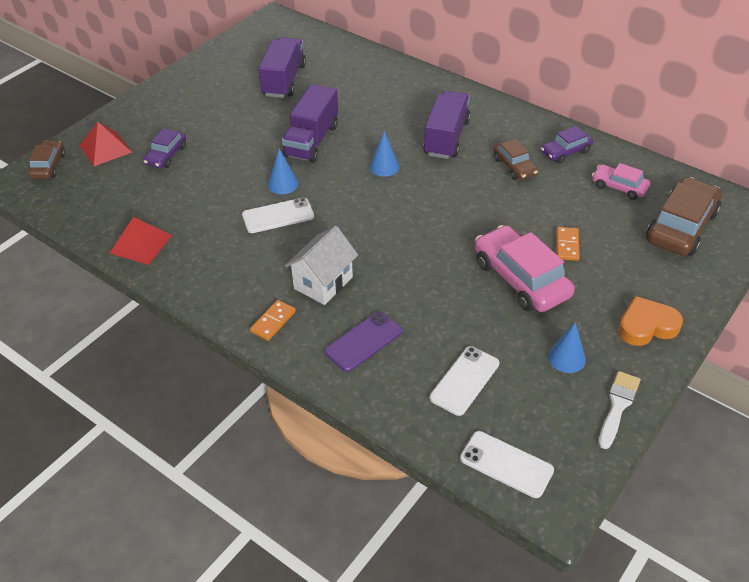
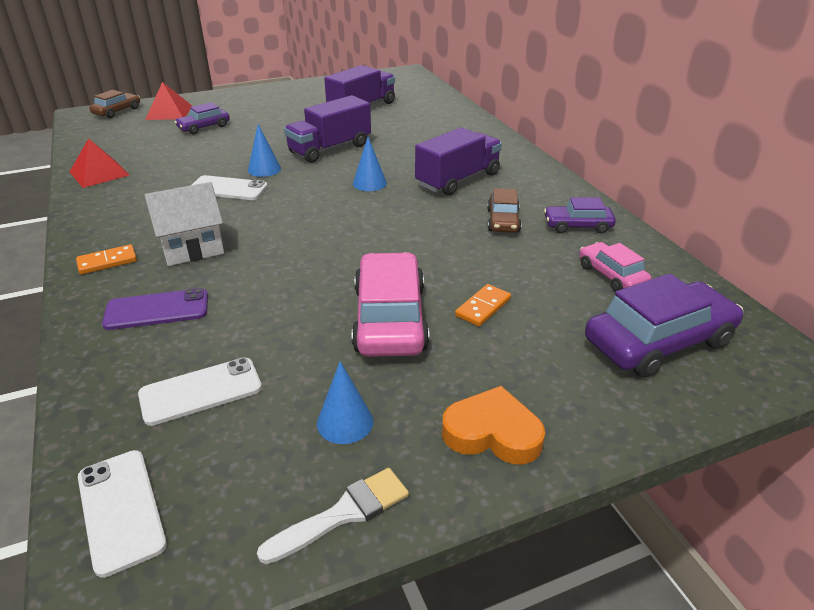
camera: 30 degrees right, 10 degrees down
(681, 227) = (659, 342): brown car -> purple car

